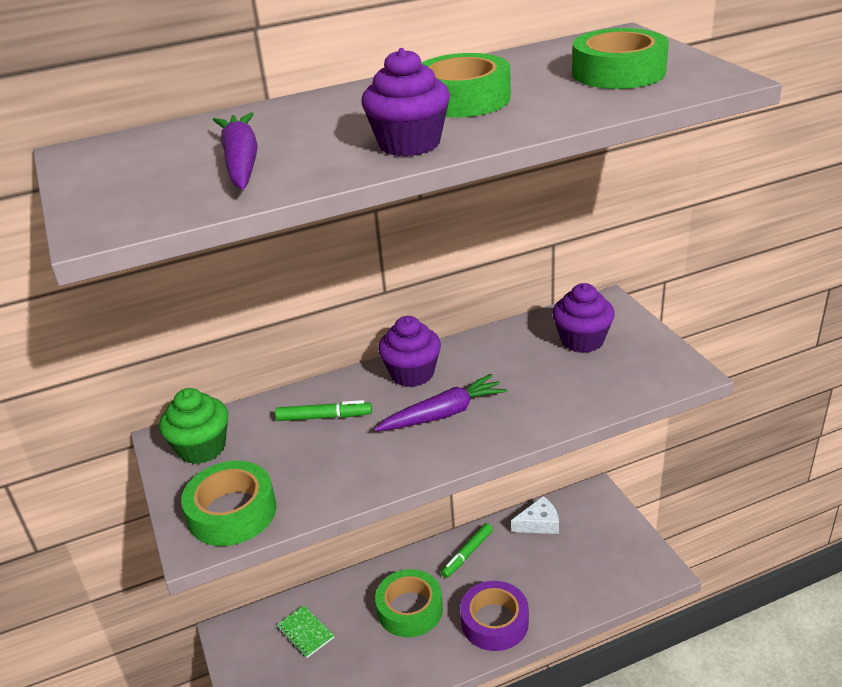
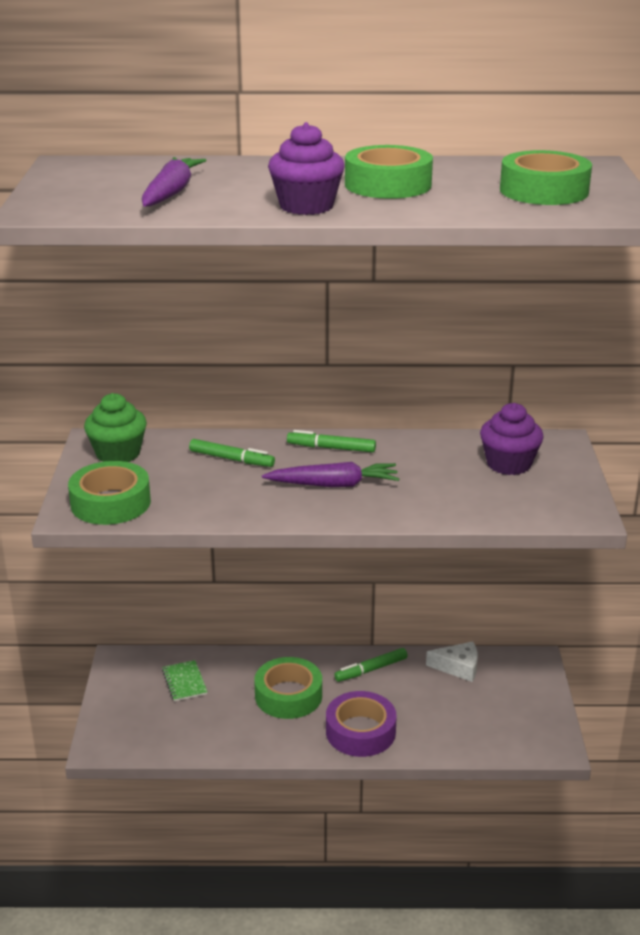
camera: 20 degrees right, 5 degrees down
(412, 373) = (331, 448): purple cupcake -> green marker

